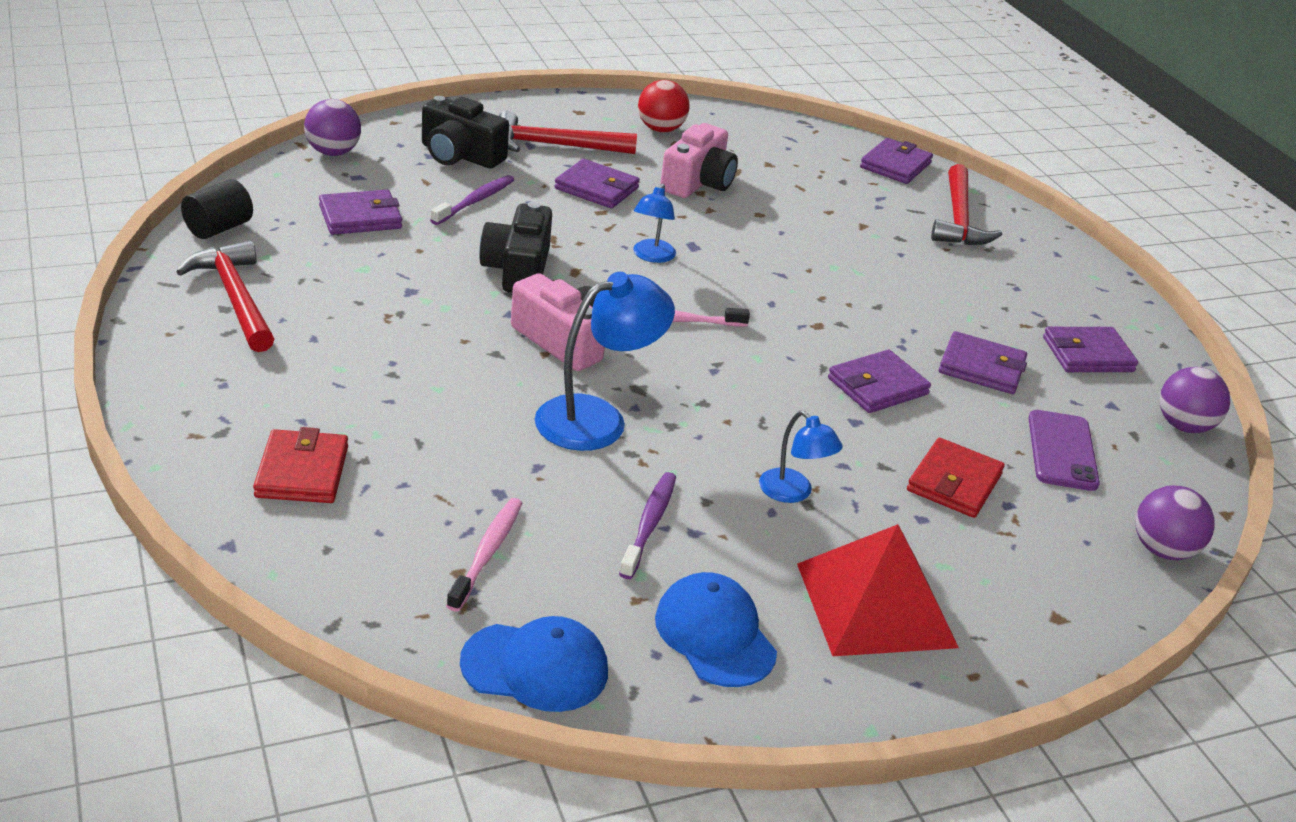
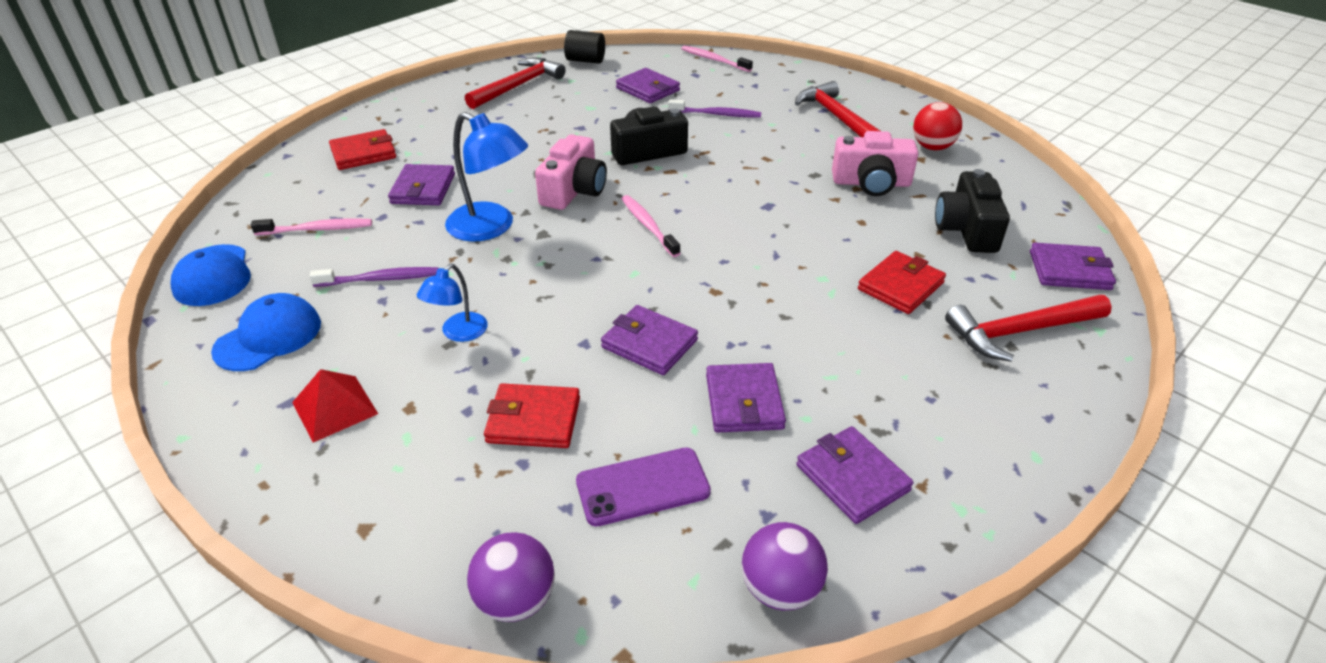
camera: 70 degrees right, 5 degrees up
(333, 152) = (714, 60): purple ball -> pink toothbrush
(460, 155) = (770, 93): black camera -> black camera (966, 229)
(596, 188) = (797, 148): purple wallet -> purple wallet (423, 189)
(651, 256) = (728, 193): blue lamp -> none
(869, 238) = (900, 286): none -> red wallet
(875, 605) = (334, 408): red pyramid -> red pyramid, size x0.59

